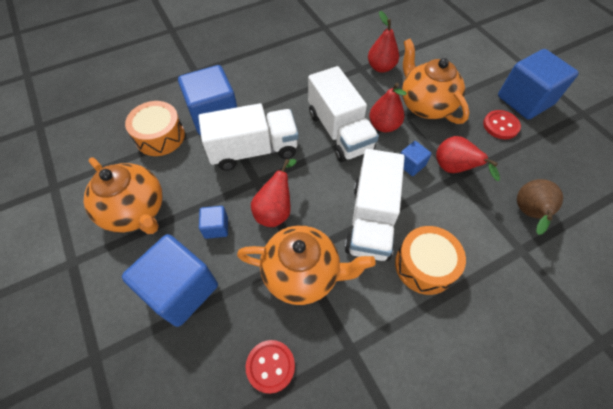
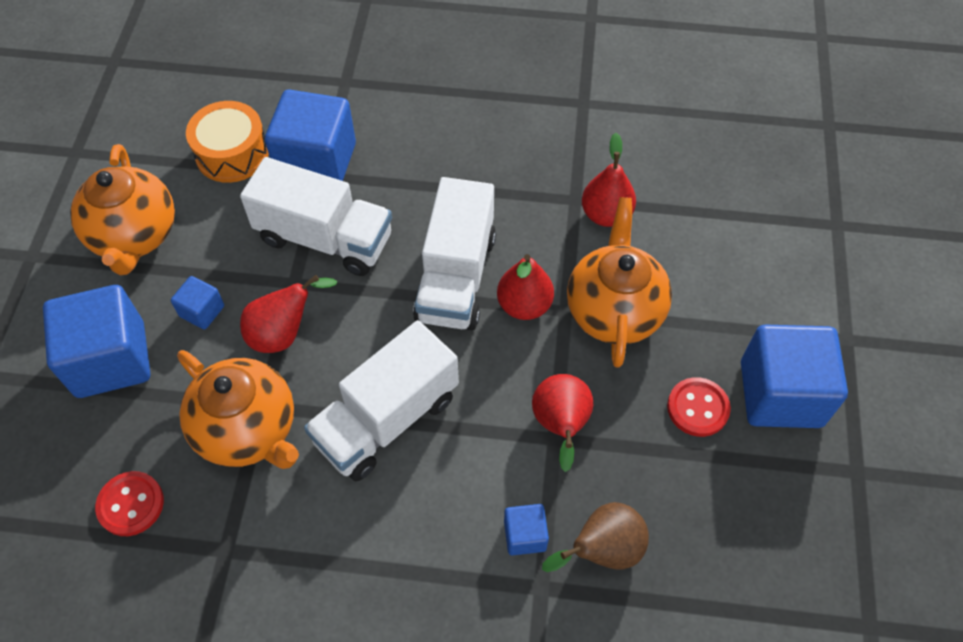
camera: 35 degrees right, 0 degrees up
(411, 165) = (507, 382): blue cube -> blue cube (525, 535)
(424, 265) = (397, 518): orange drum -> none

